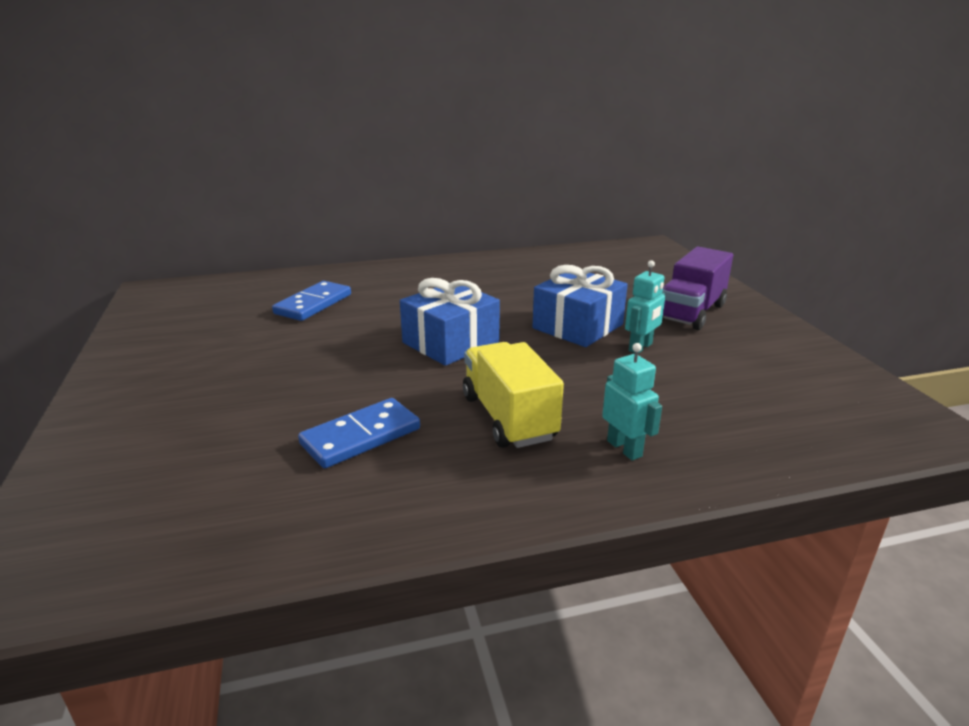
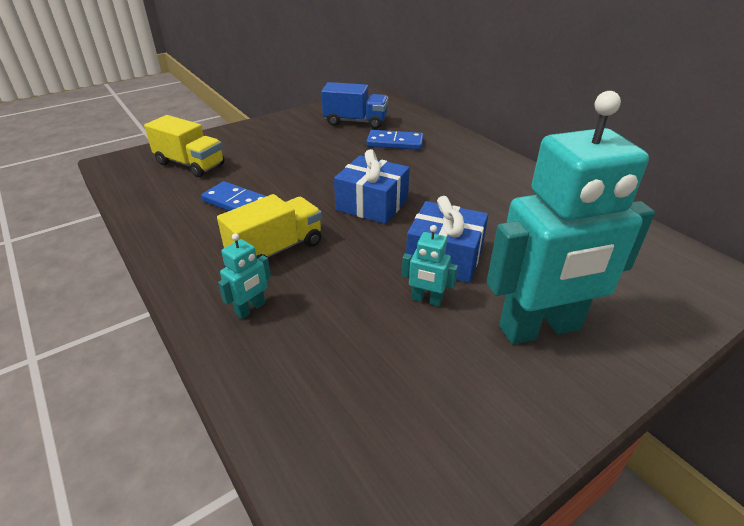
camera: 70 degrees right, 10 degrees up
(166, 476) = (190, 164): none -> yellow truck
(216, 316) = (355, 122): none -> blue truck
(691, 312) = (540, 328): purple truck -> turquoise robot

